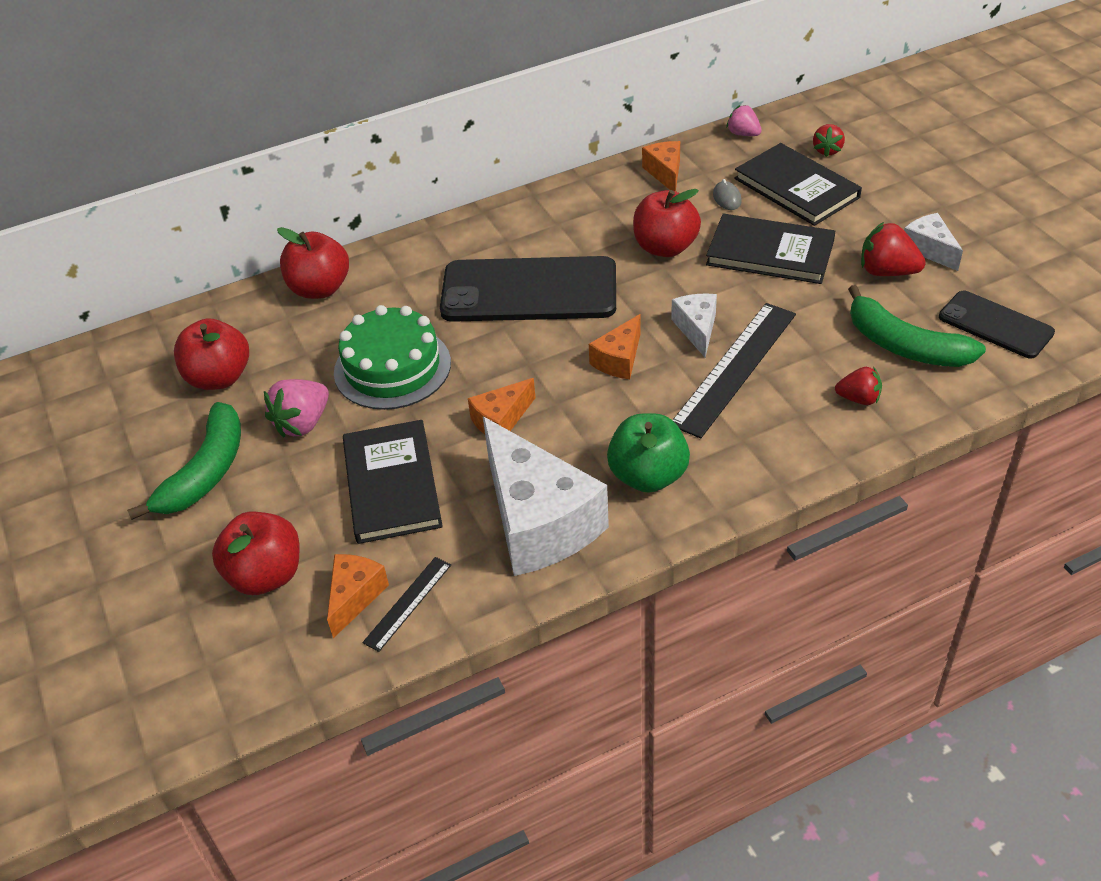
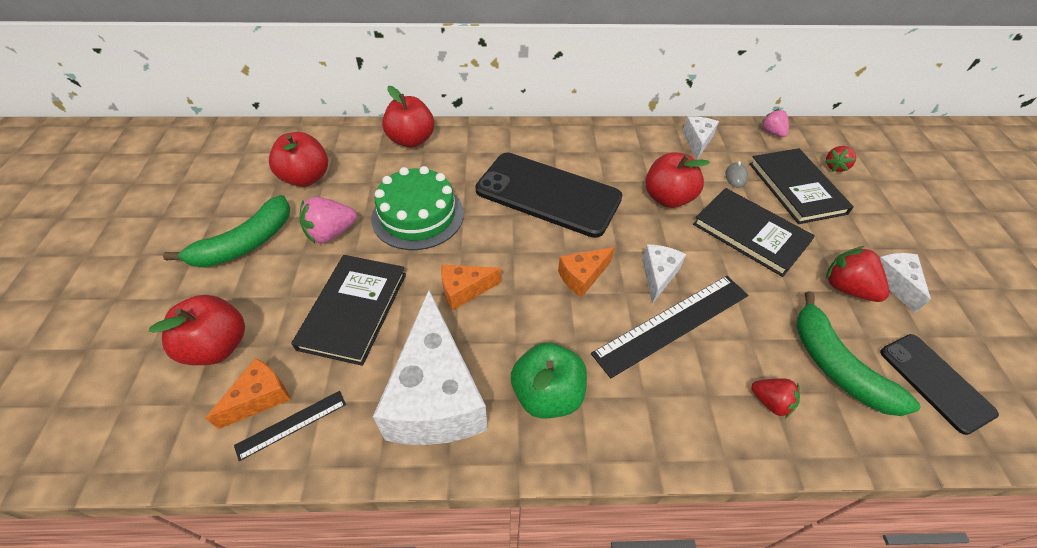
camera: 20 degrees right, 5 degrees up
(665, 173) = (697, 141): orange cheese -> white cheese

